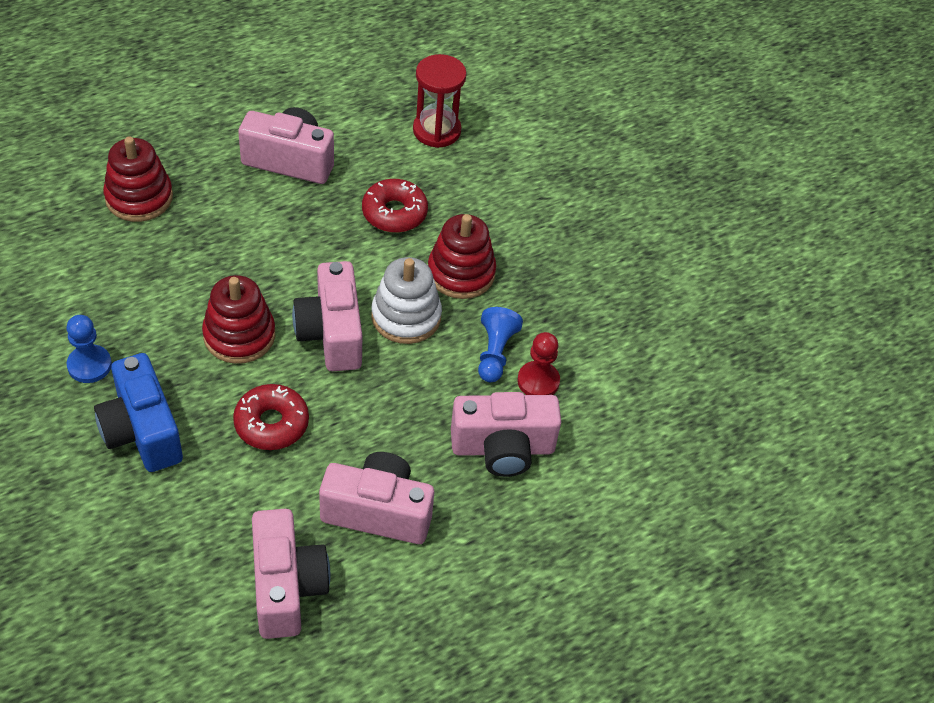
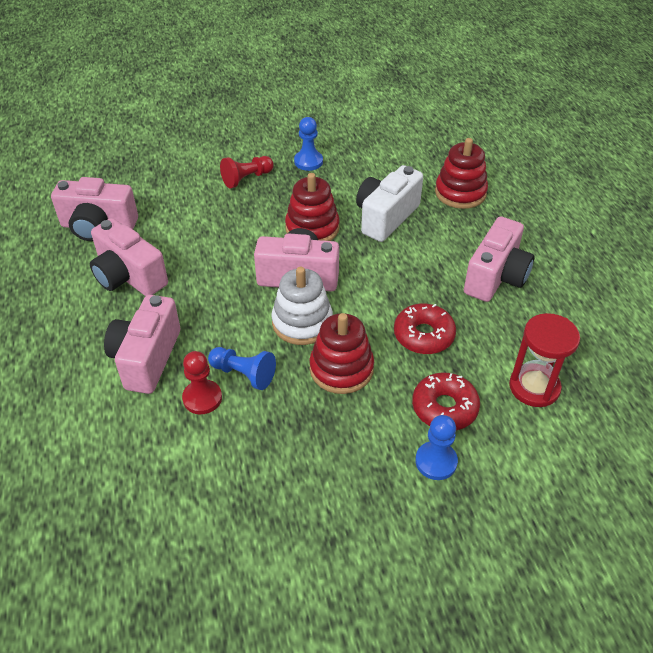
camera: 110 degrees right, 5 degrees down
(142, 431) = (246, 179): blue camera -> red pawn
(202, 264) = (386, 217): none -> white camera
(271, 423) = (227, 235): red donut -> red donut (444, 408)
(378, 512) = (129, 276): pink camera -> pink camera turned 105 degrees clockwise
(544, 193) = (436, 461): none -> blue pawn

